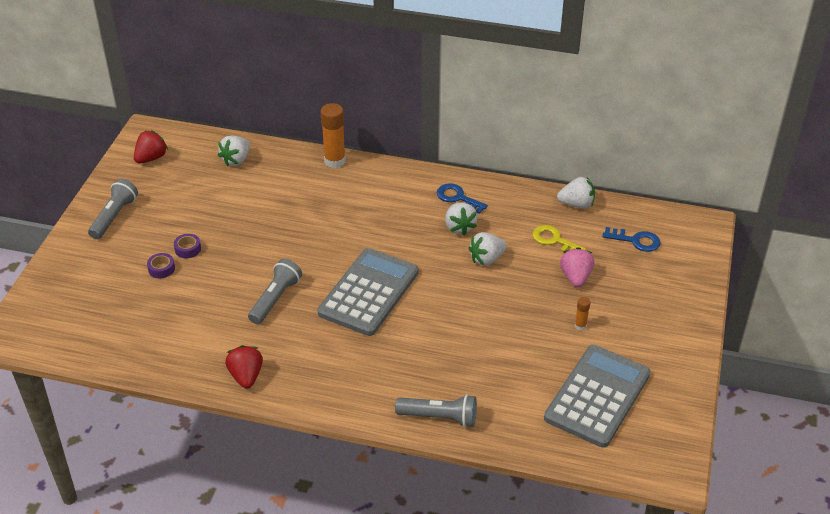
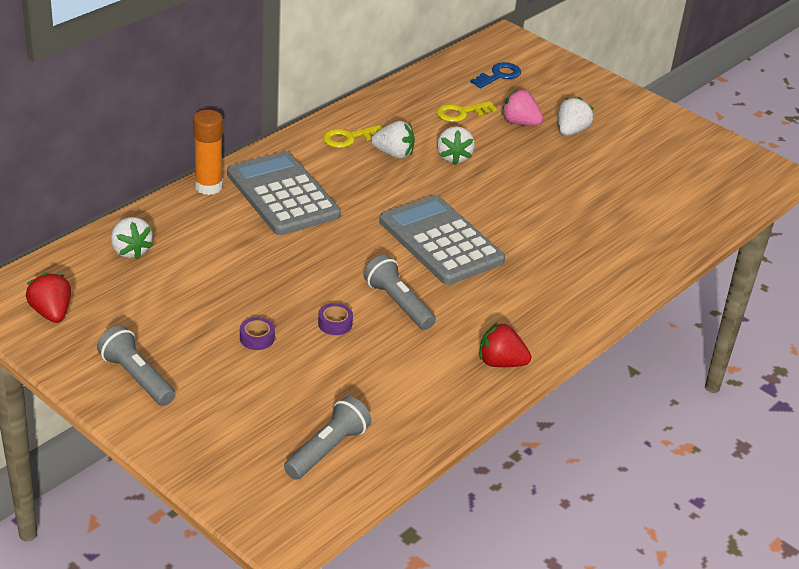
camera: 65 degrees left, 5 degrees down
(161, 269) = (273, 369): purple tape -> purple tape (335, 324)
(439, 417) = (642, 263): grey flashlight -> grey flashlight (328, 449)
(457, 198) = (348, 138): blue key -> yellow key
(576, 204) = (422, 82): white strawberry -> white strawberry (571, 131)
(580, 326) = (583, 146): orange glue stick -> none
(597, 396) = (673, 173): grey calculator -> grey calculator (282, 195)

